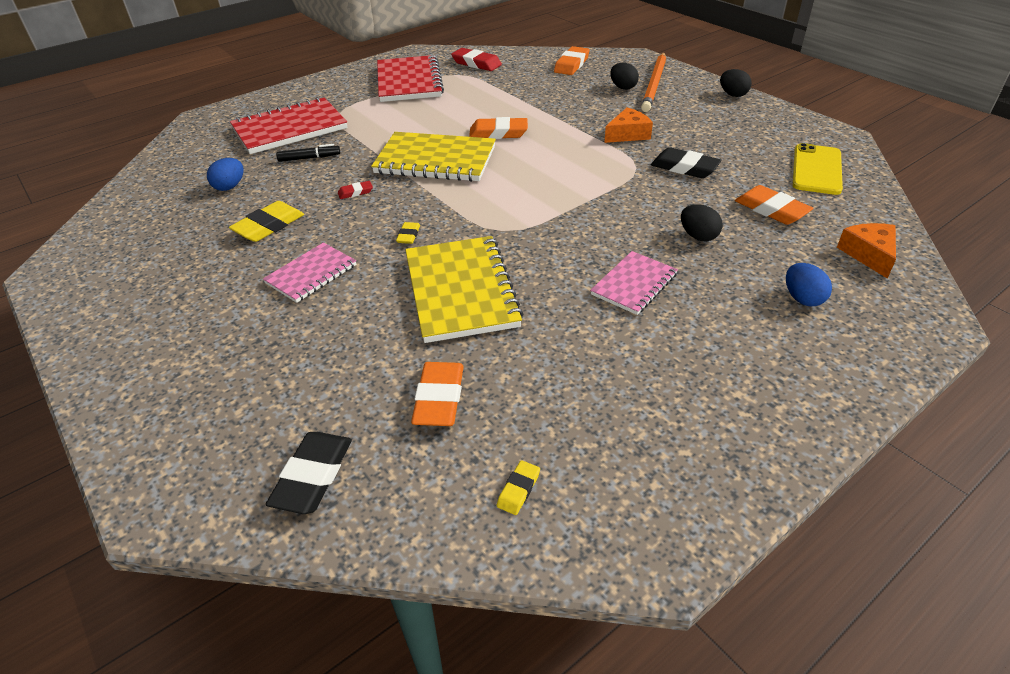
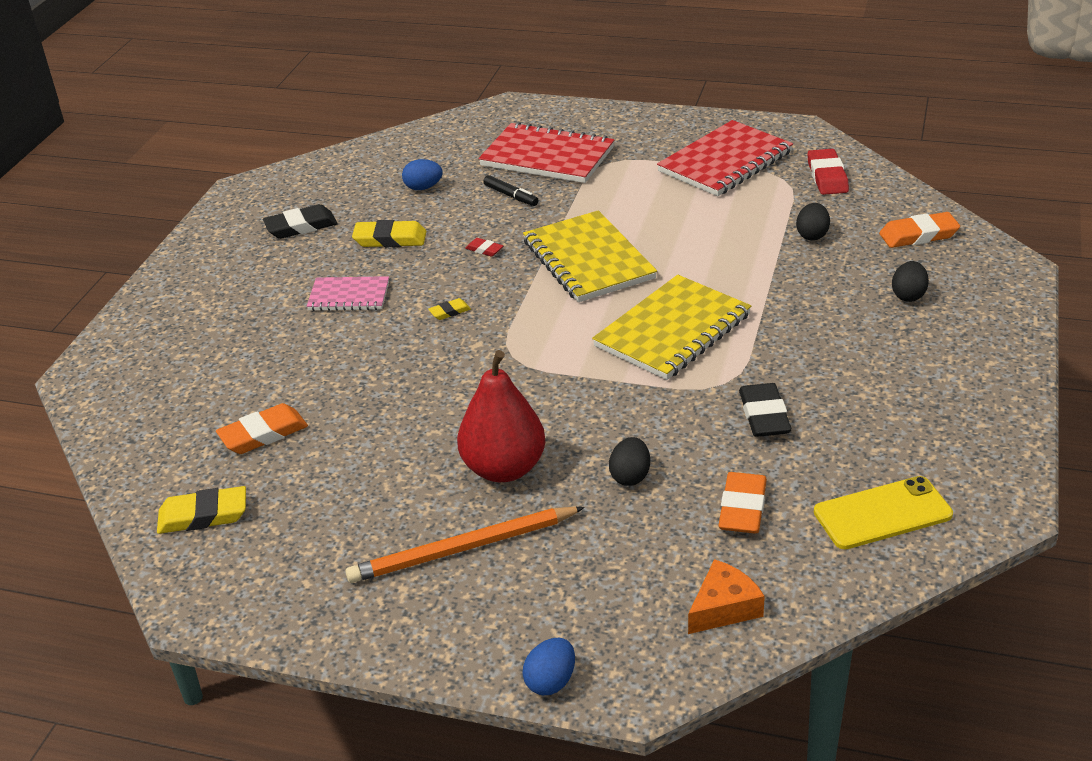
camera: 55 degrees right, 5 degrees down
(313, 476) = (148, 420): black eraser -> black eraser (301, 226)
(461, 291) = (400, 379): yellow notebook -> yellow notebook (673, 331)
(498, 133) = (687, 267): orange eraser -> none
(518, 490) = (203, 515): yellow eraser -> yellow eraser, size x1.91
(628, 134) = (792, 347): orange cheese -> none
(634, 284) = (504, 468): pink notebook -> red pear
(654, 84) = (951, 313): orange pencil -> orange pencil (463, 549)
(733, 94) = (1008, 382): black egg -> black egg (812, 235)
(802, 298) = (587, 583): blue egg -> blue egg (551, 681)

